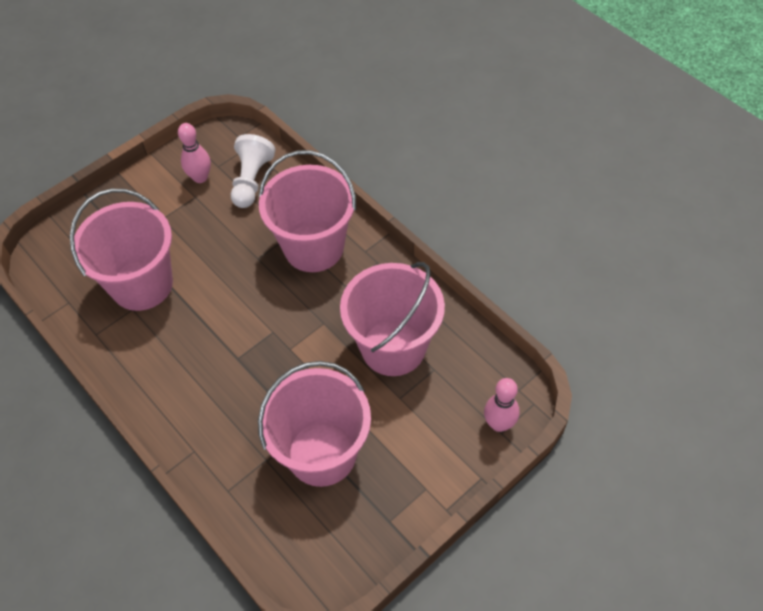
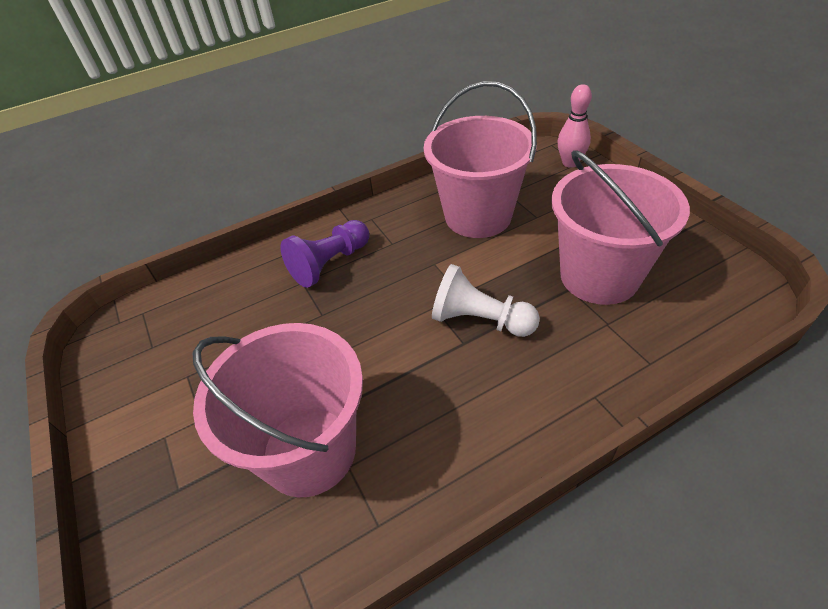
camera: 75 degrees left, 10 degrees down
(200, 177) = (158, 367): pink bowling pin -> none
(251, 181) = (200, 313): white pawn -> white pawn (480, 320)
(314, 247) = (330, 263): pink bucket -> purple pawn

